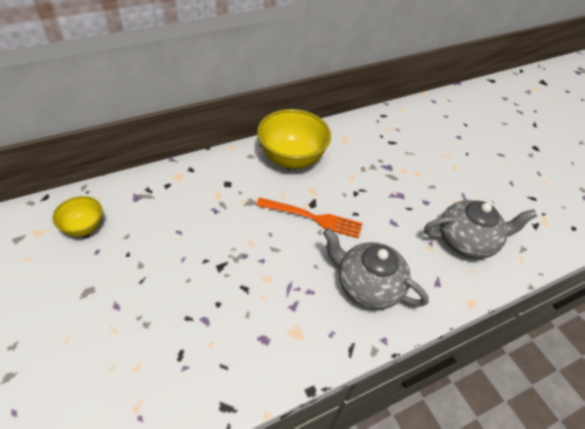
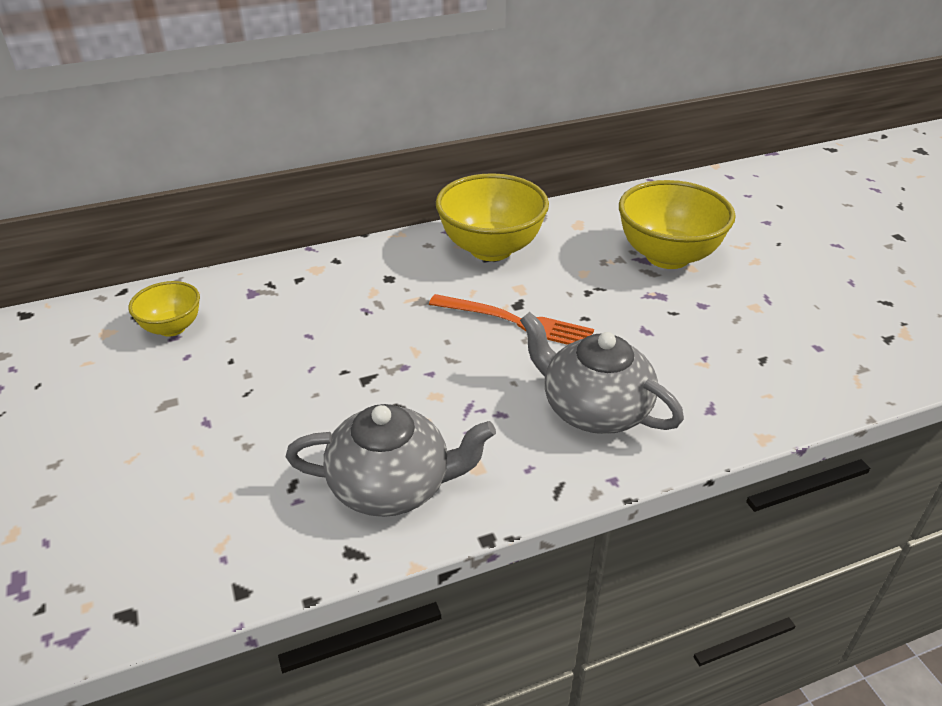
camera: 10 degrees right, 10 degrees down
(401, 164) = (667, 256): none -> yellow bowl
(467, 241) = (766, 356): grey teapot -> grey teapot (392, 485)

